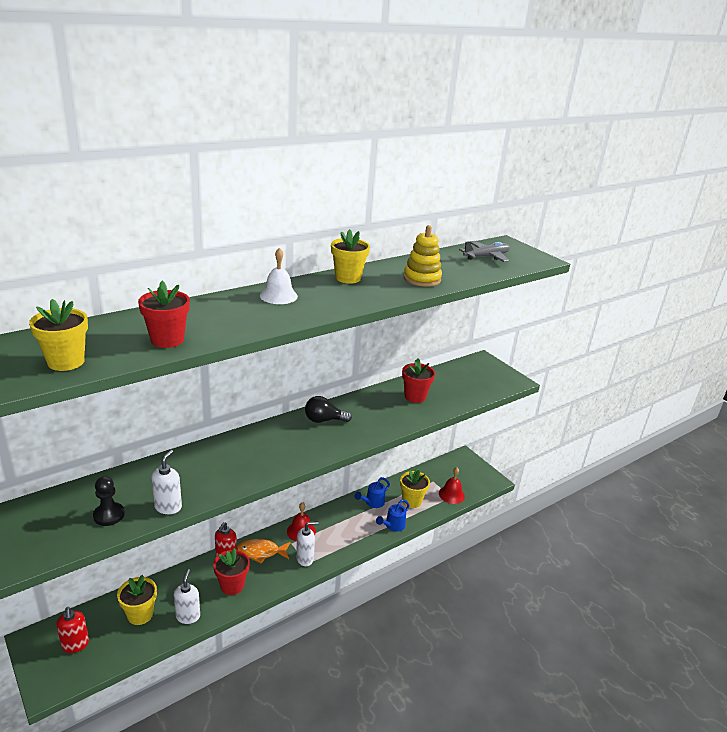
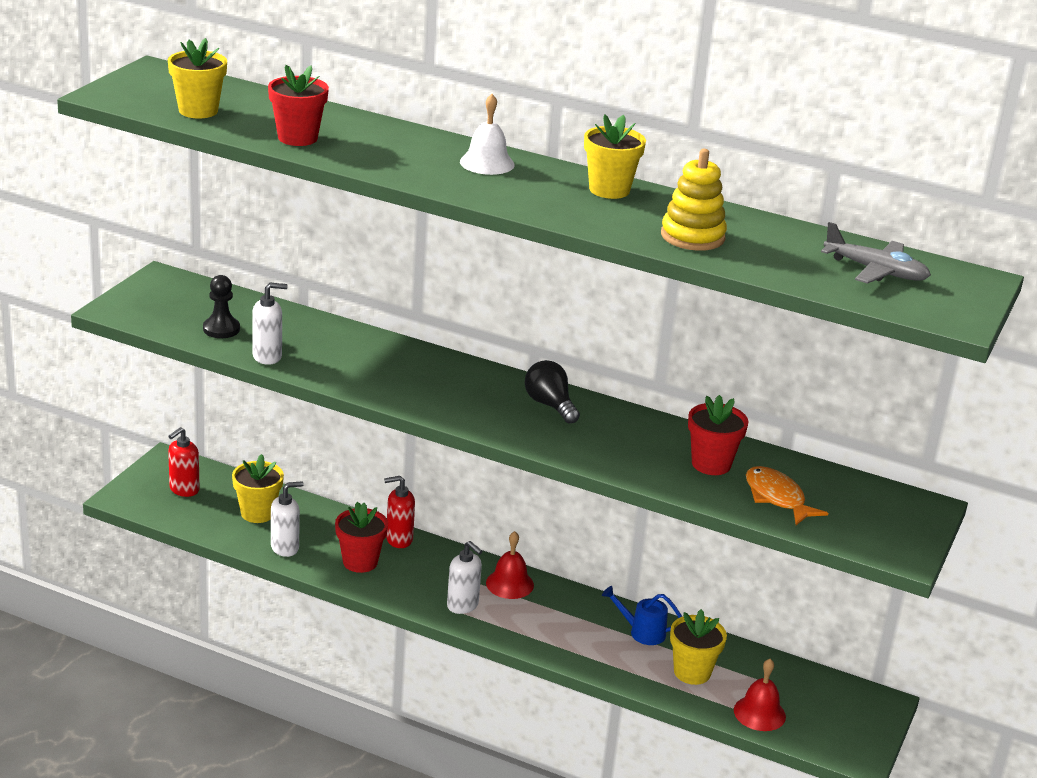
camera: 60 degrees right, 0 degrees up
(261, 552) = (437, 564): orange fish -> orange fish (777, 498)
(393, 526) = (614, 668): blue watering can -> none

